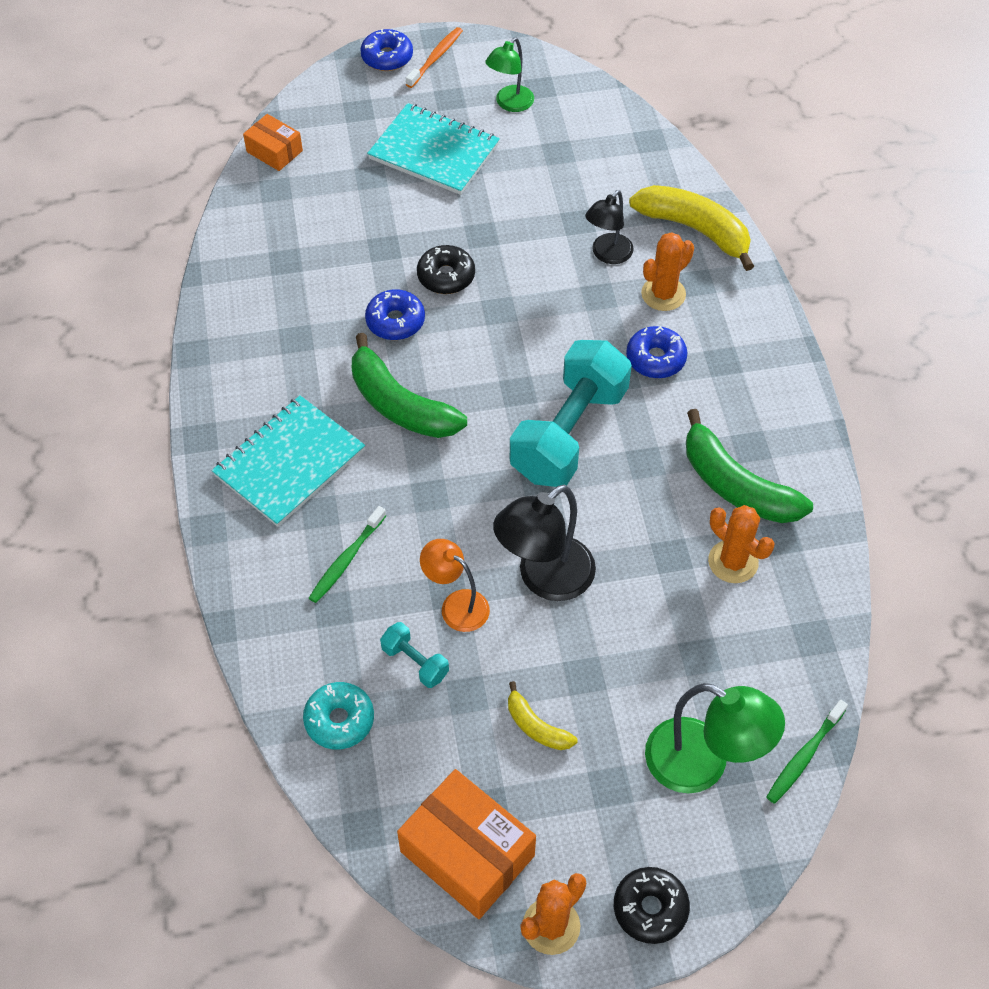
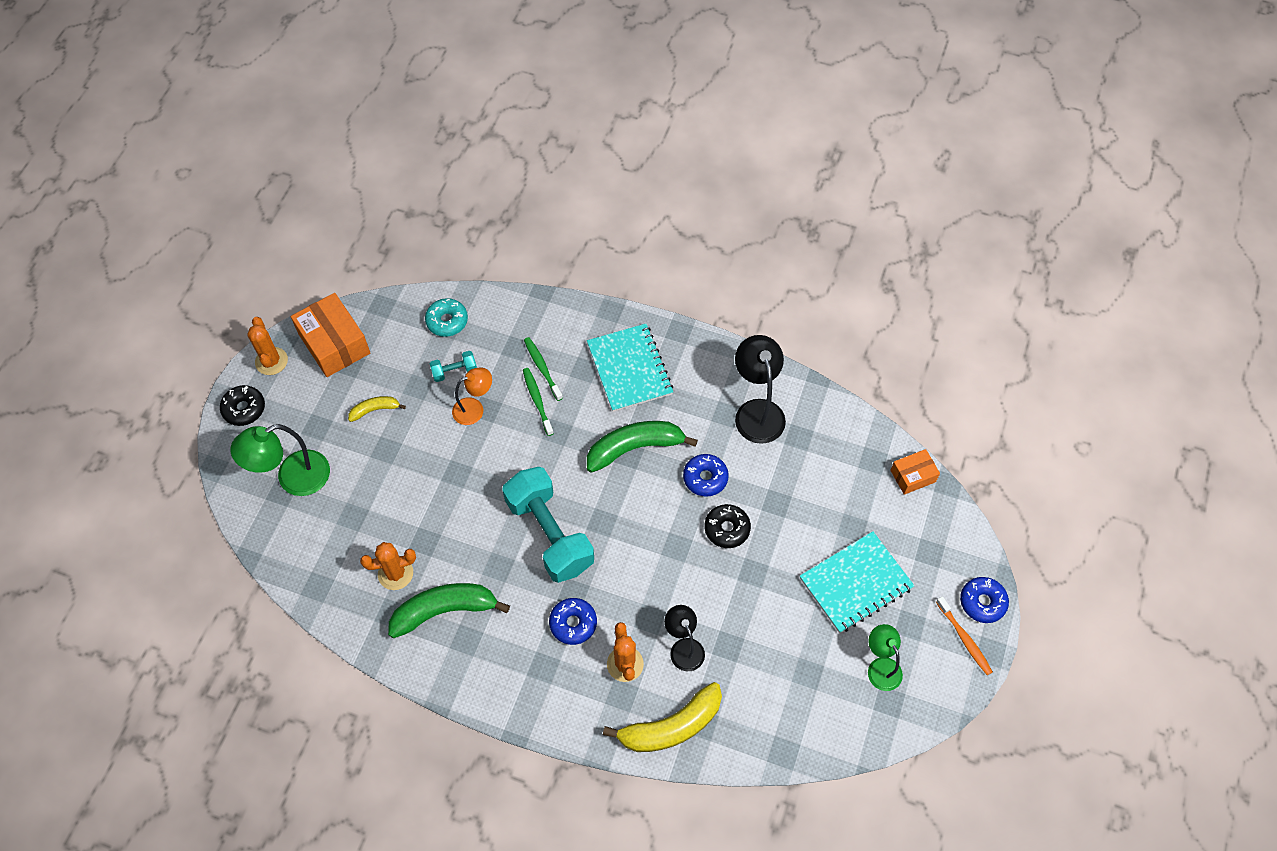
camera: 120 degrees right, 5 degrees up
(467, 853) = (334, 344): orange box -> orange box turned 75 degrees clockwise
(544, 579) = (458, 463): black lamp -> black lamp (757, 411)
(804, 756) = (257, 533): green toothbrush -> green toothbrush (537, 400)

